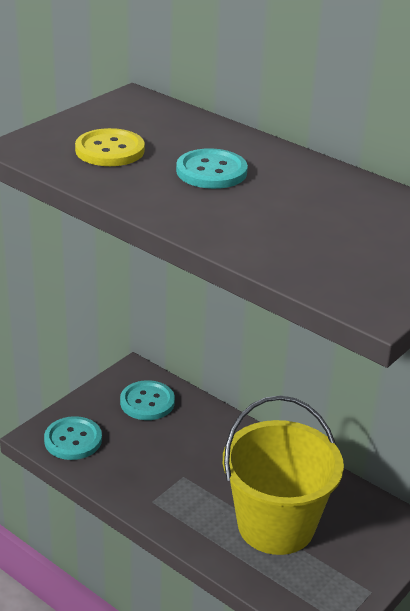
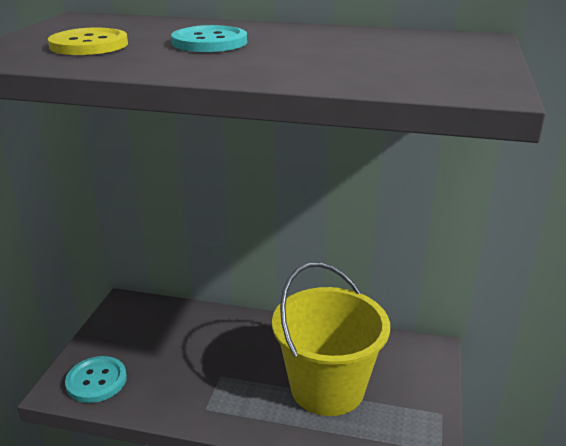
camera: 25 degrees left, 5 degrees down
(147, 402) = (150, 324): turquoise button -> none

